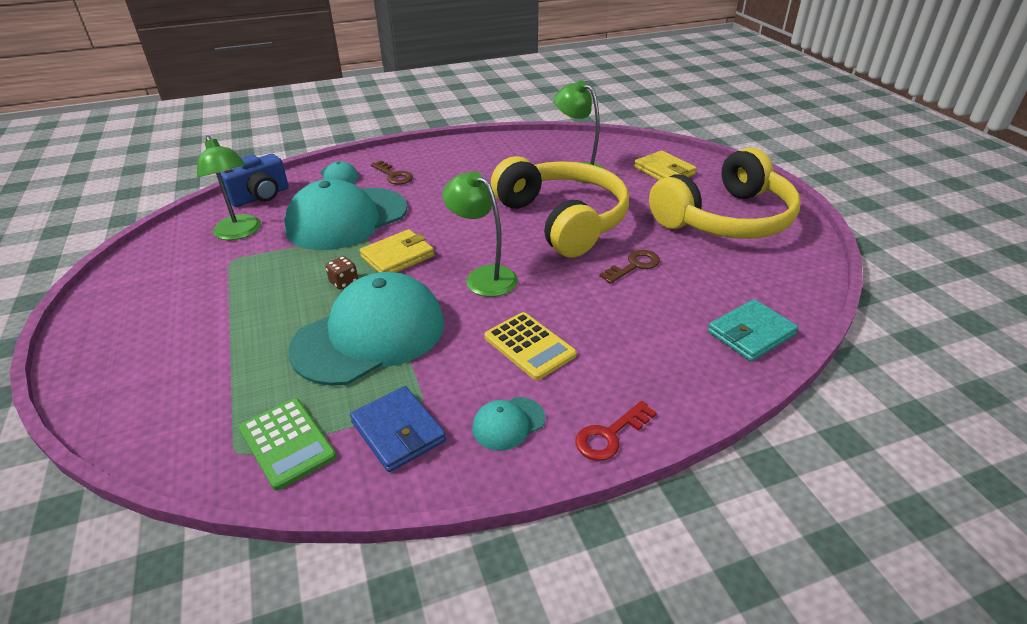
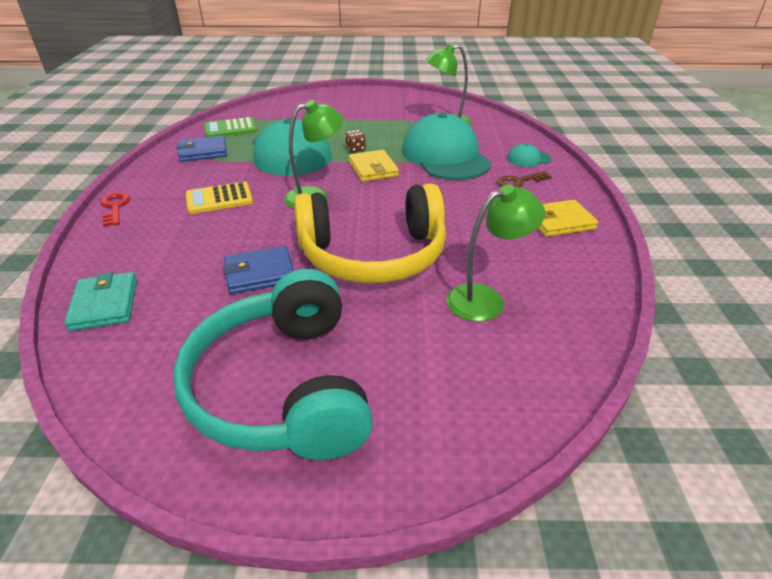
camera: 110 degrees right, 0 degrees up
(260, 196) = (501, 130): blue camera -> none
(508, 423) = (167, 180): turquoise cap -> none
(634, 266) = (259, 273): brown key -> blue wallet
(664, 171) = (450, 383): yellow wallet -> yellow wallet (559, 221)
(725, 219) = (283, 386): yellow headphones -> turquoise headphones

